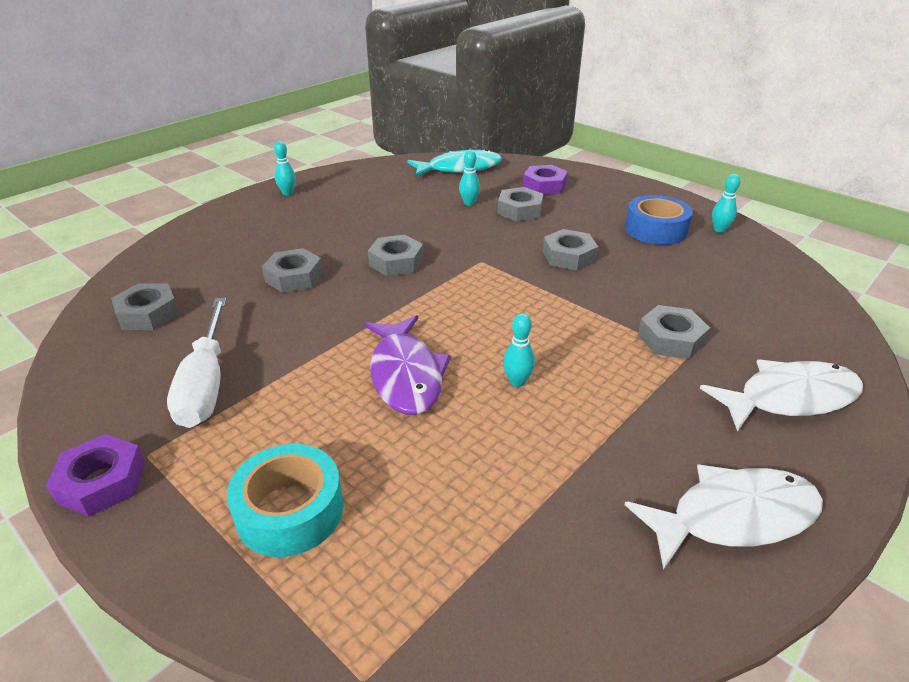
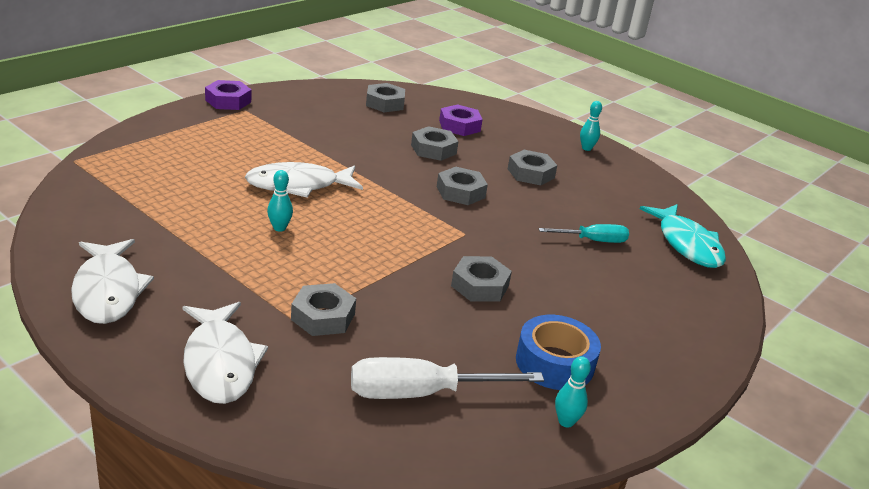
camera: 85 degrees right, 5 degrees down
(206, 384) = (304, 122): white screwdriver -> white screwdriver (420, 393)
(290, 511) = (186, 145): turquoise tape -> none
(406, 375) = (298, 185): purple fish -> white fish
(469, 203) = (593, 241): turquoise bowling pin -> turquoise screwdriver
(520, 210) = (583, 270): grey nut -> grey nut (531, 173)
(544, 186) = (659, 298): purple nut -> purple nut (459, 126)

